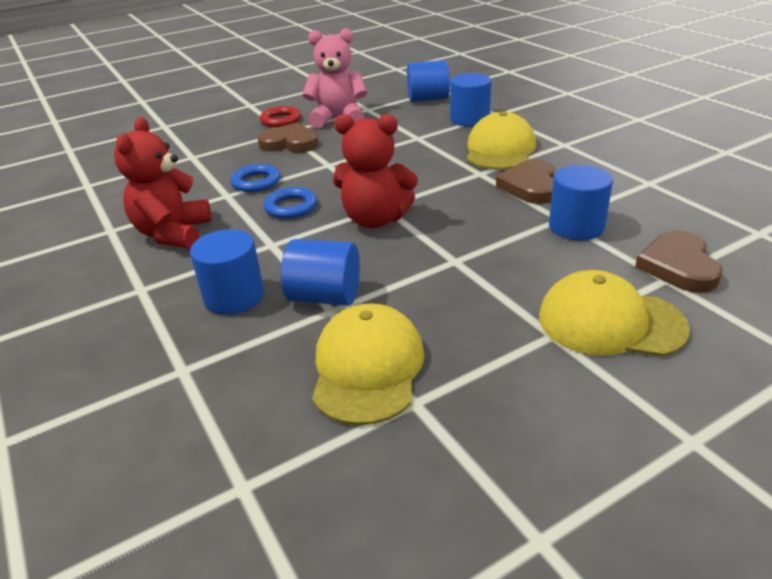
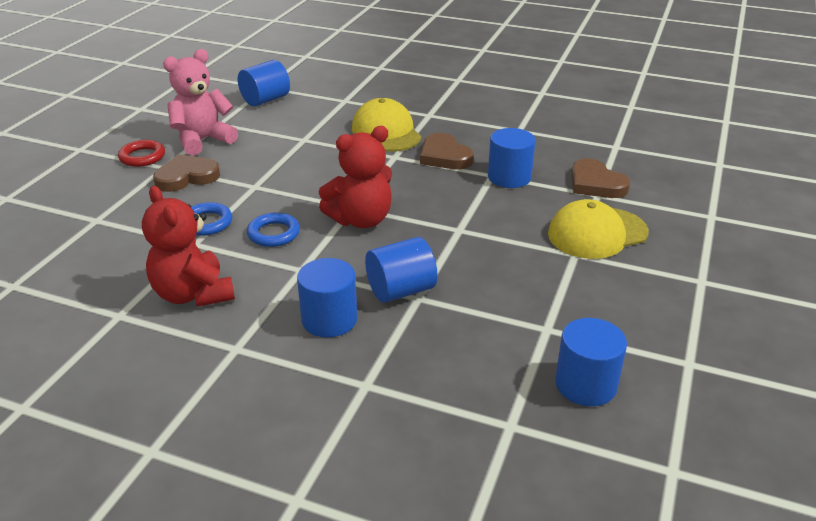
camera: 40 degrees left, 0 degrees up
(367, 368) = (493, 322): yellow cap -> none
(469, 119) = (328, 111): blue cylinder -> blue cylinder (586, 384)

